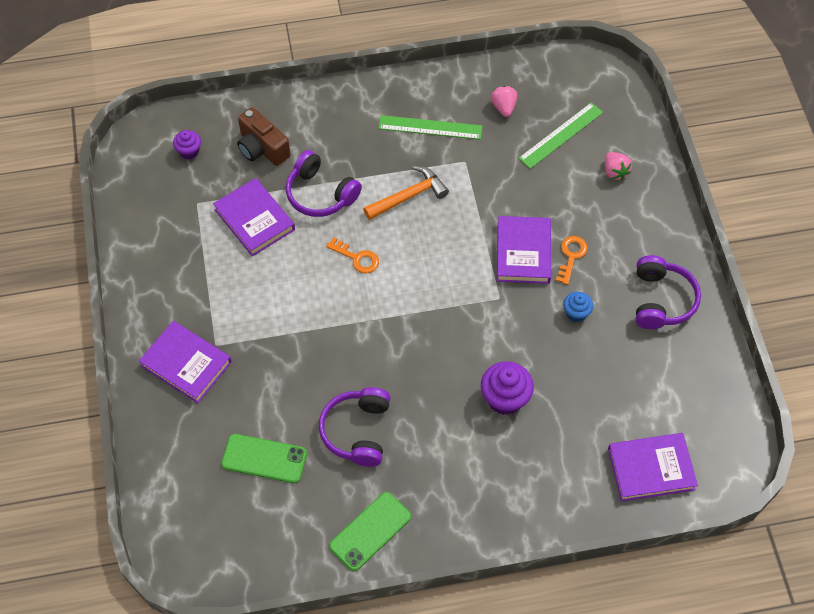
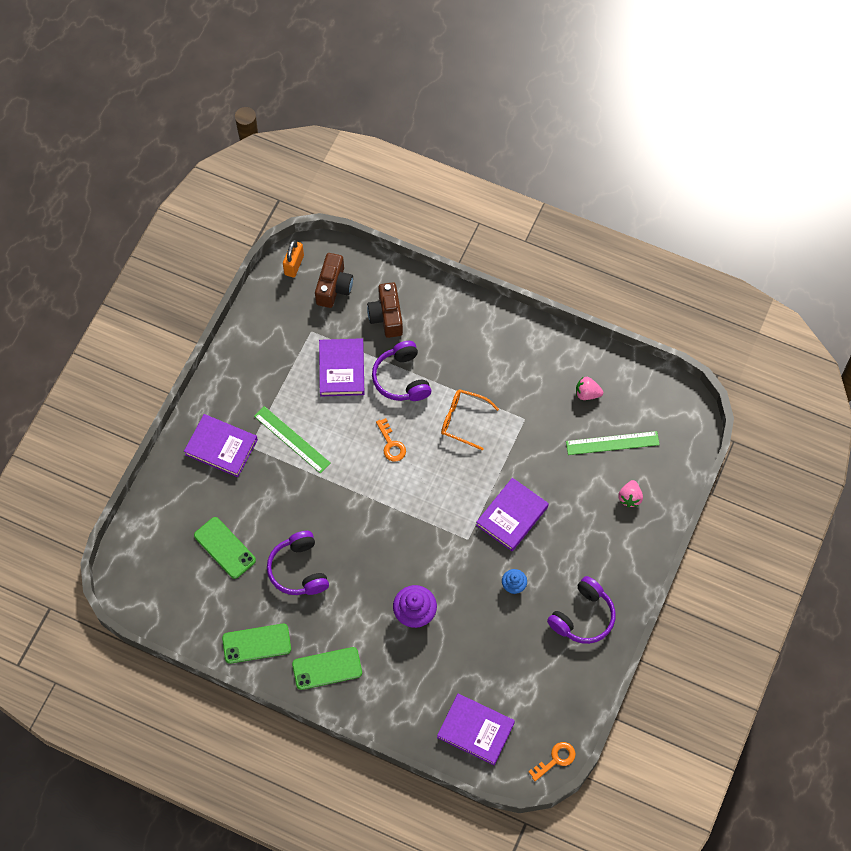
camera: 35 degrees right, 5 degrees up
(133, 154) = (294, 265): none -> orange padlock
(186, 364) = (221, 447): purple book -> purple book turned 45 degrees counterclockwise
(189, 151) = (334, 287): purple cupcake -> brown camera
(357, 431) = (298, 570): purple headphones -> purple headphones turned 60 degrees counterclockwise
(409, 196) = (463, 420): orange hammer -> orange glasses
(430, 127) = (519, 376): green ruler -> green ruler (292, 439)
(461, 507) = (327, 668): none -> green phone
(503, 107) = (587, 393): pink strawberry -> pink strawberry turned 105 degrees counterclockwise
(571, 256) = (544, 541): orange key -> orange key (556, 759)

